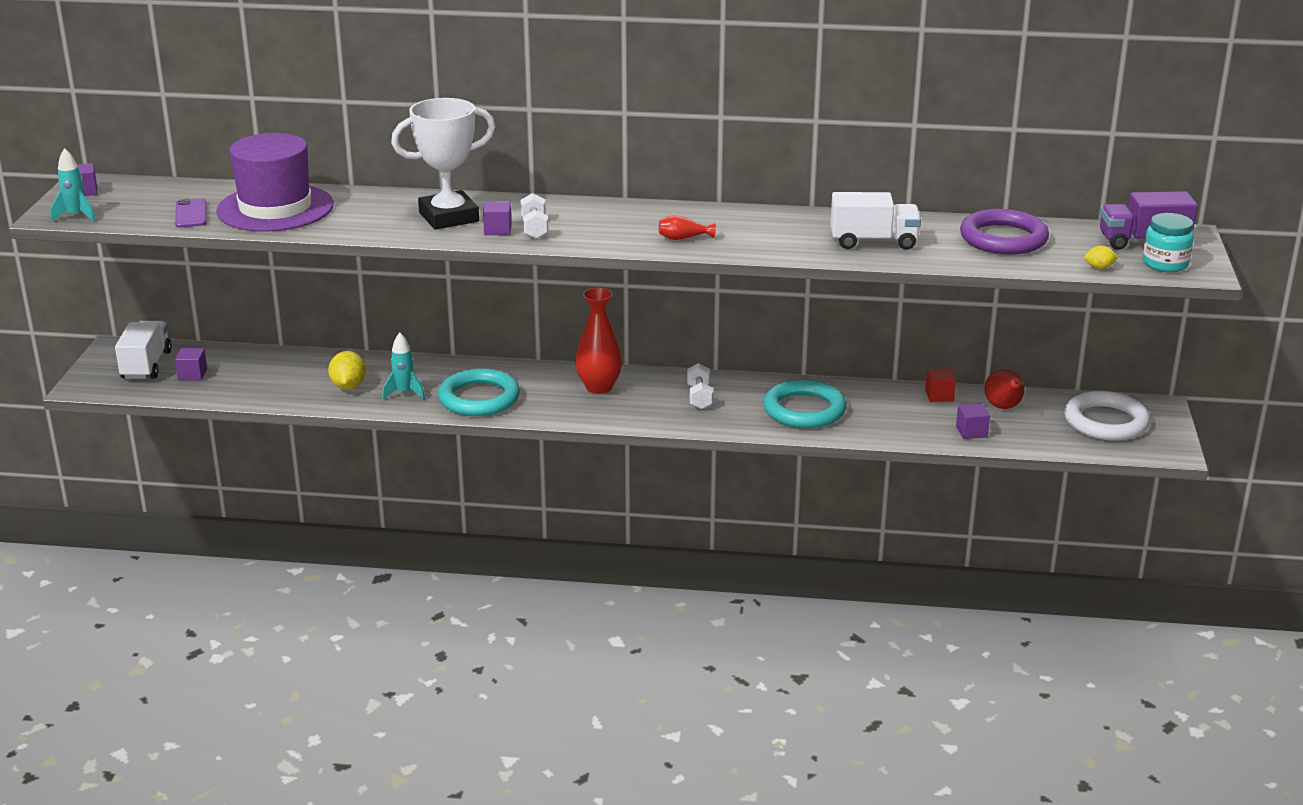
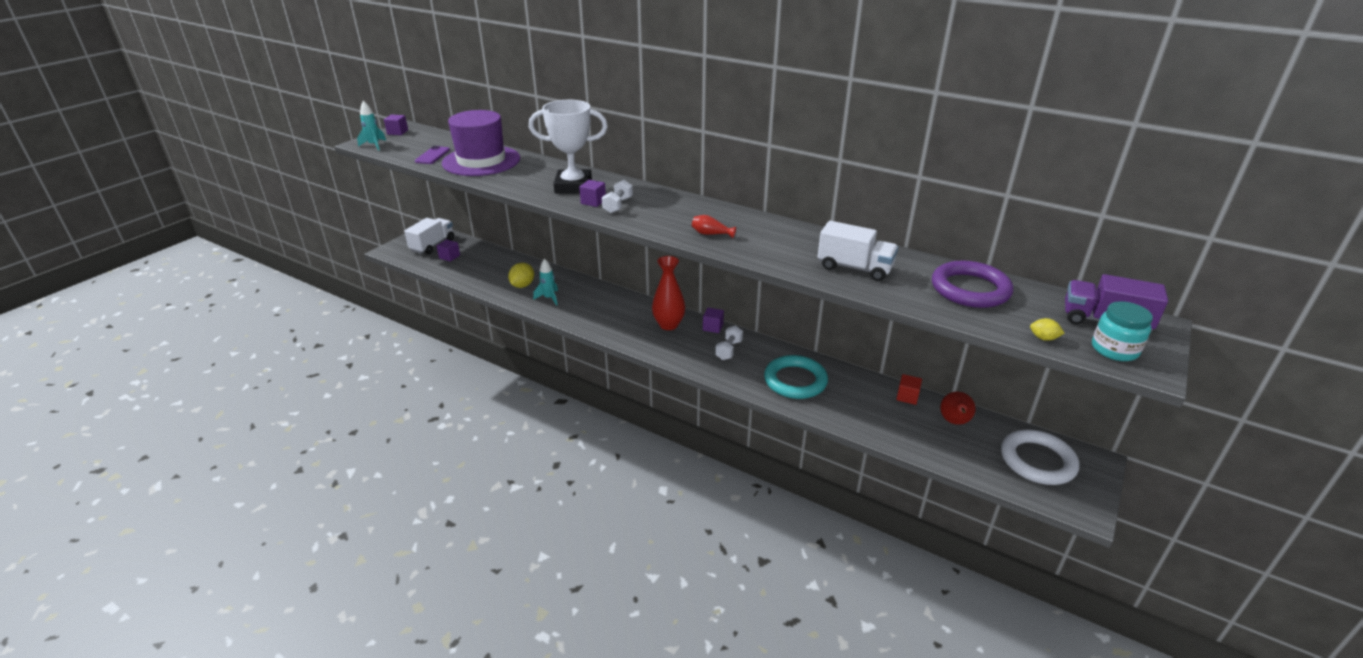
camera: 25 degrees right, 5 degrees up
(479, 398) = (589, 313): turquoise ring -> none
(971, 432) = (913, 437): purple cube -> purple cube (713, 327)

